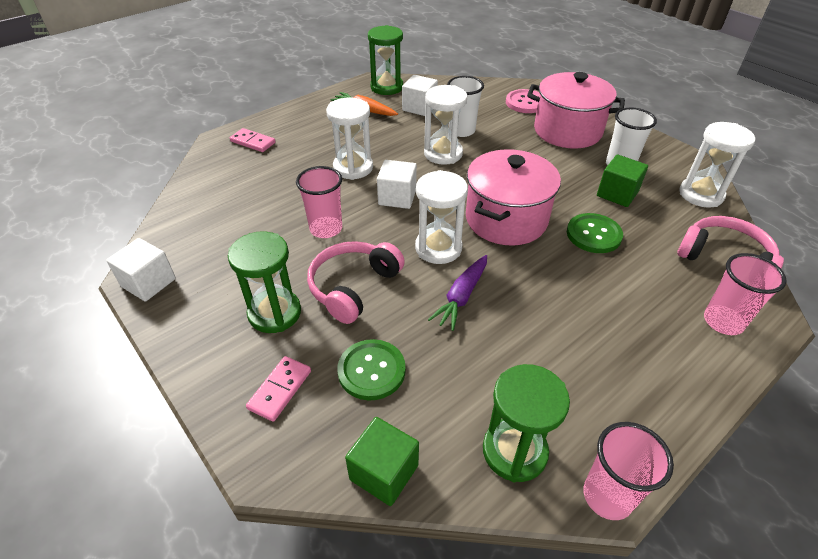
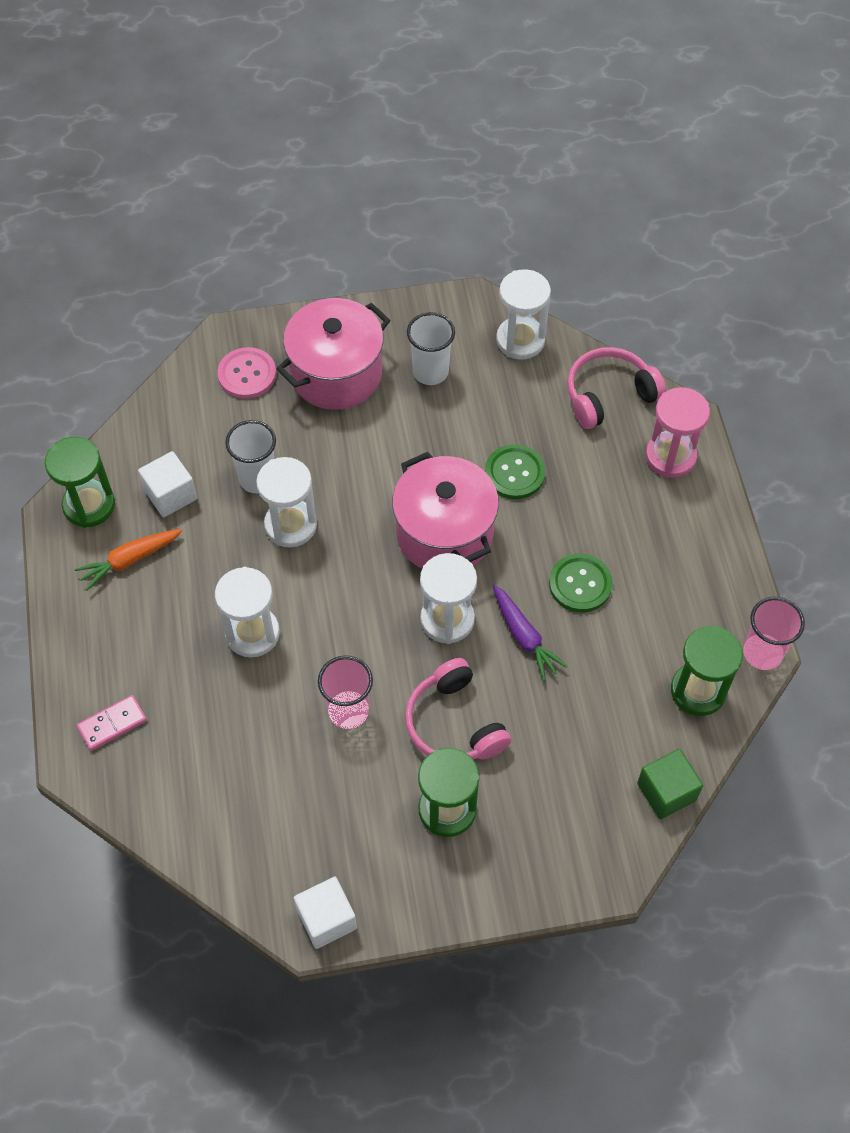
camera: 60 degrees left, 15 degrees up
(280, 390) = (544, 838): pink domino -> none
(371, 370) = (565, 755): green button -> green button (580, 584)
(397, 197) = (340, 615): white cube -> none
(617, 194) = (472, 409): green cube -> none
(723, 321) = (670, 456): pink cup -> pink hourglass

